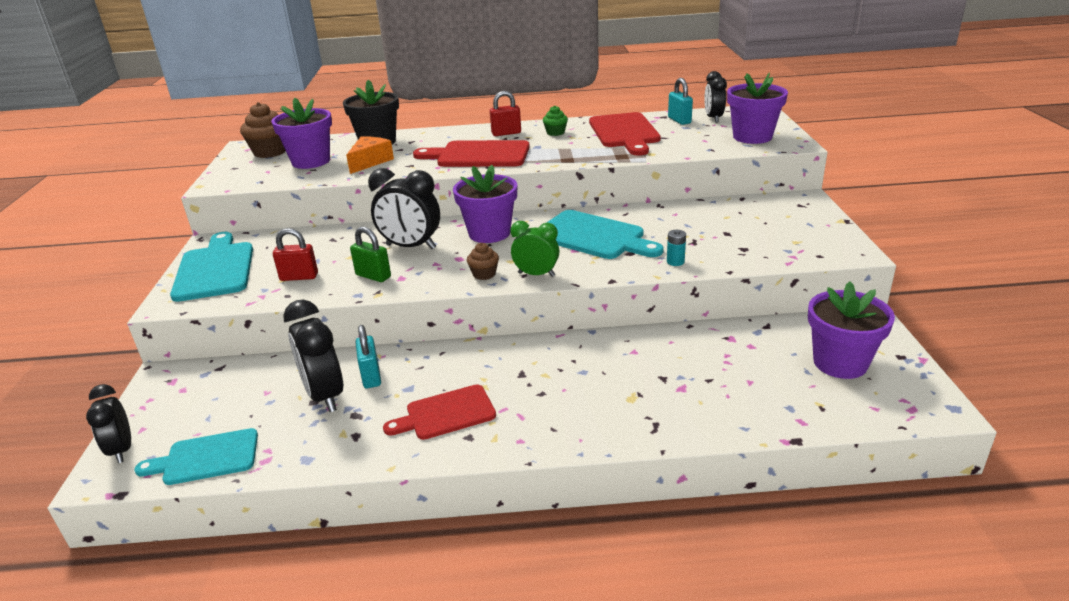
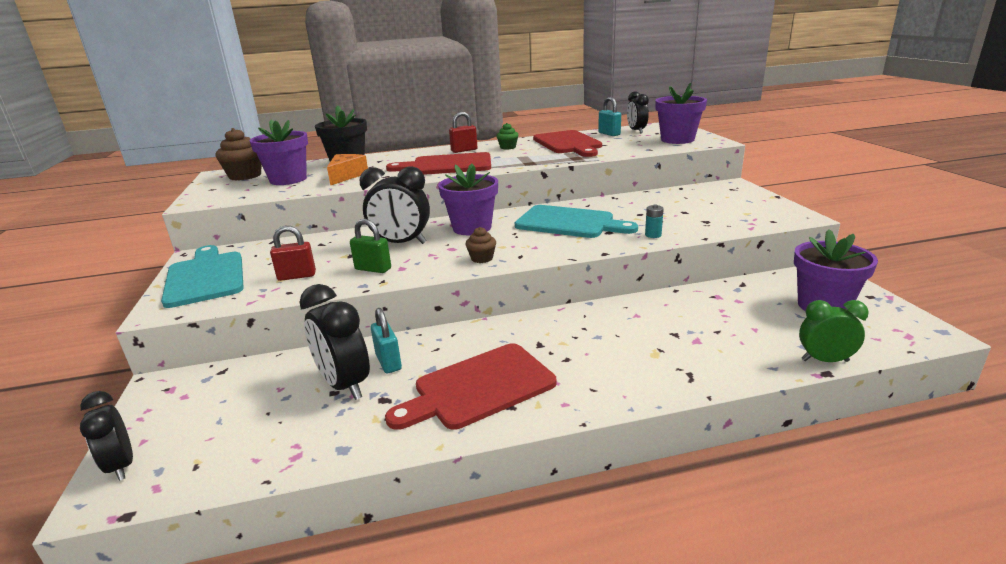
camera: 10 degrees left, 5 degrees down
(206, 458) = (226, 462): turquoise cutting board -> none
(446, 413) = (479, 387): red cutting board -> red cutting board, size x1.50
(536, 274) = (532, 254): green clock -> green clock (824, 360)

